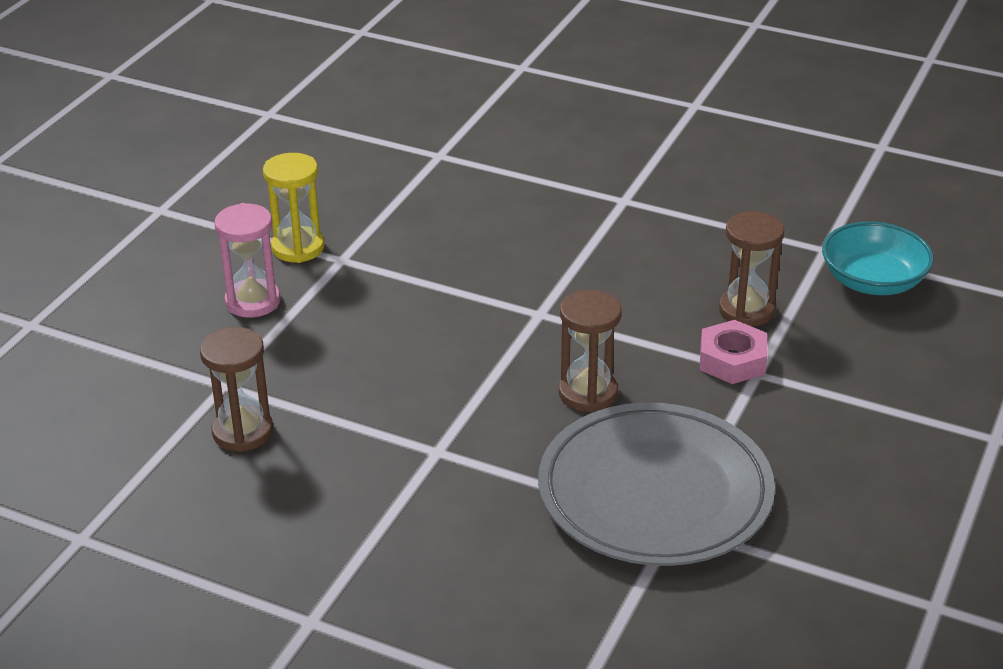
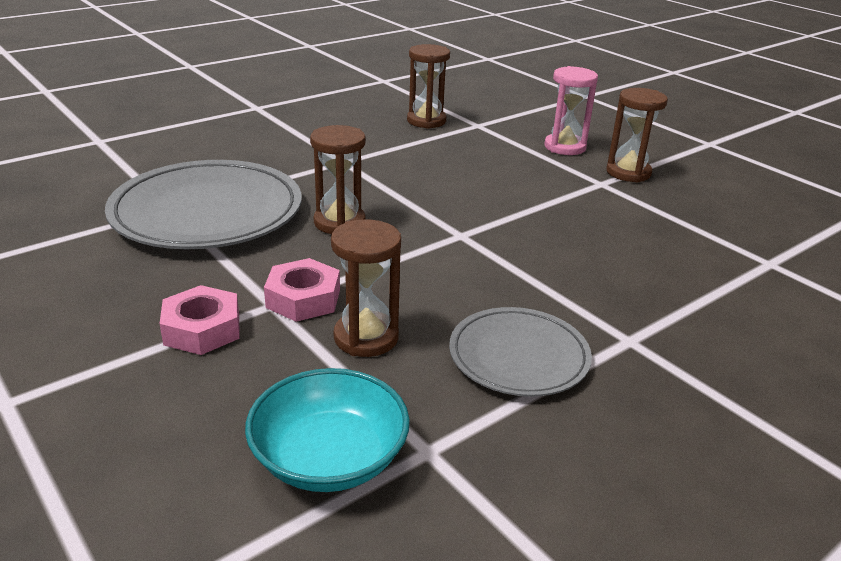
camera: 115 degrees right, 5 degrees down
(298, 248) = (628, 173): yellow hourglass -> brown hourglass
(694, 240) = (518, 356): none -> grey plate
(825, 392) = (202, 329): none -> pink nut

